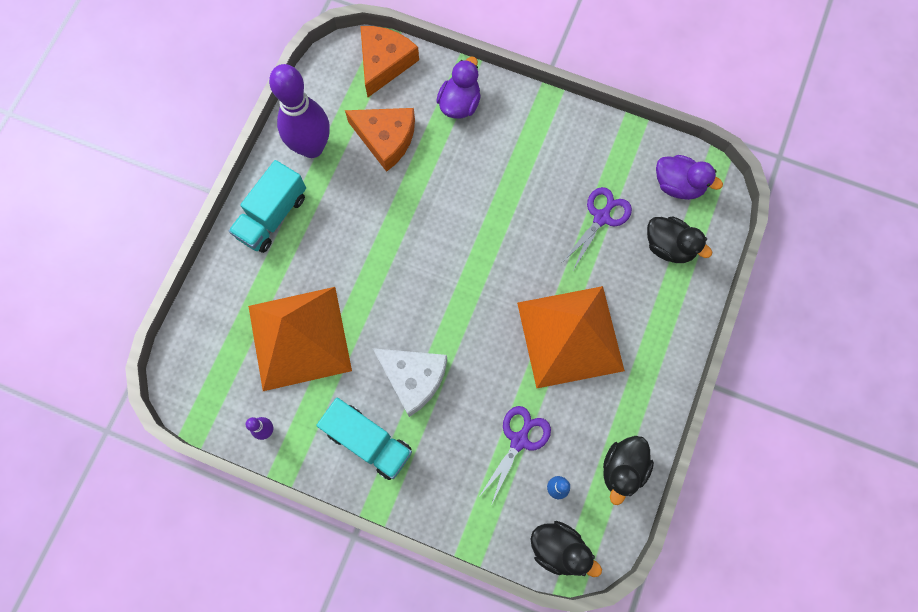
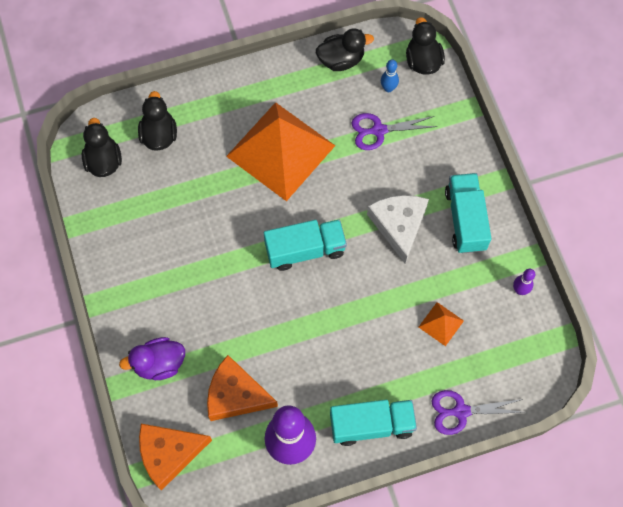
camera: 130 degrees left, 5 degrees down
(299, 338) = (441, 324): orange pyramid -> orange pyramid, size x0.40
(386, 138) = (236, 395): orange cheese -> orange cheese turned 60 degrees counterclockwise
(459, 282) = (305, 250): none -> turquoise truck
(601, 217) = (173, 193): purple scissors -> purple scissors (460, 411)
(678, 185) = (104, 161): purple duck -> black duck

